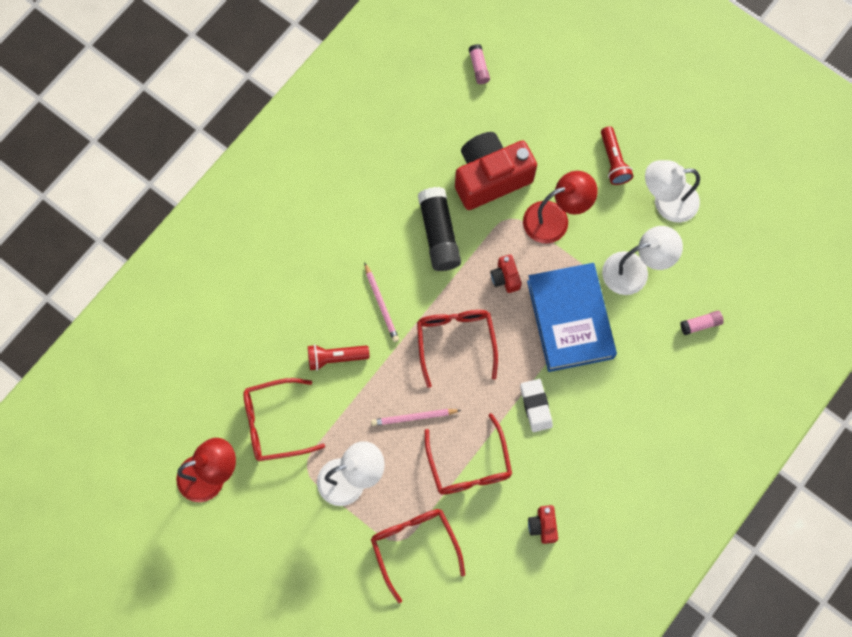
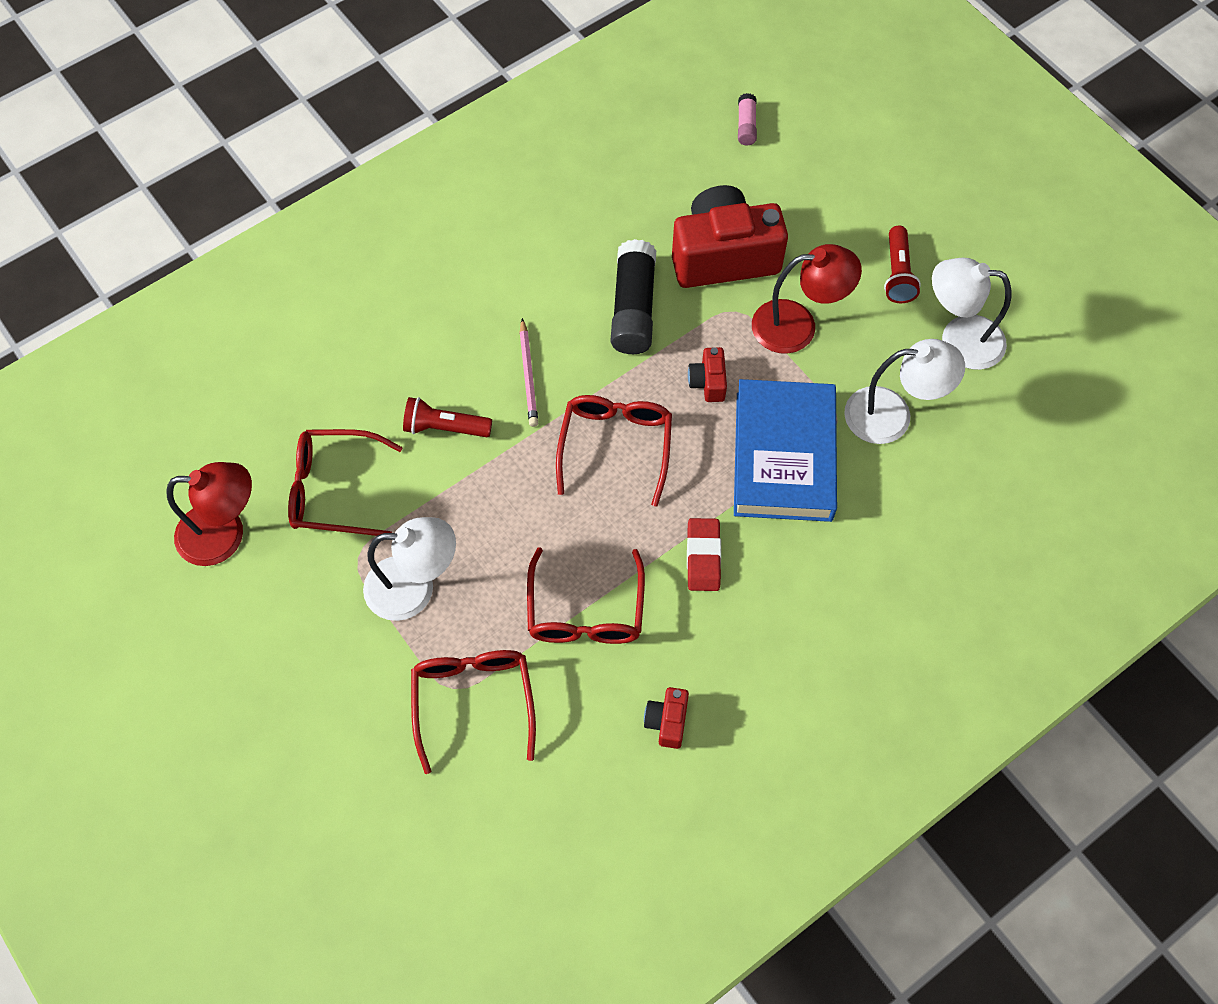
camera: 15 degrees right, 10 degrees down
(414, 417) = (527, 529): pink pencil -> none
(536, 406) = (703, 557): white eraser -> red eraser
(700, 324) = (969, 506): pink glue stick -> none

